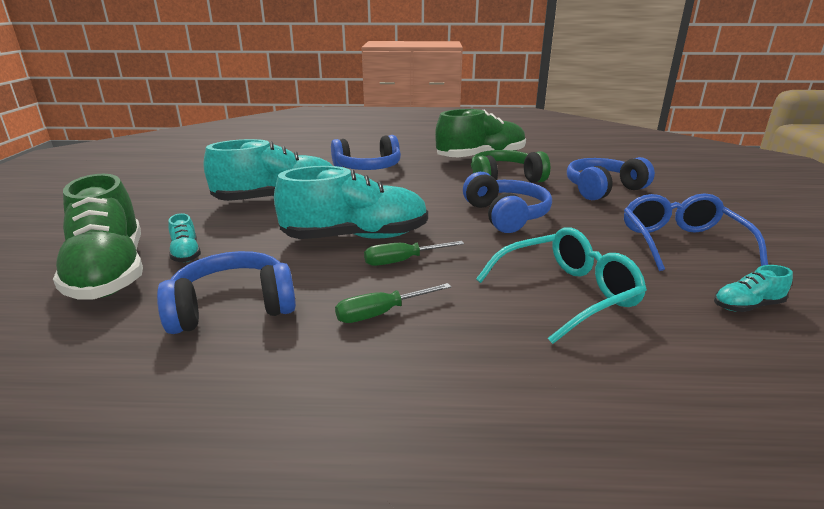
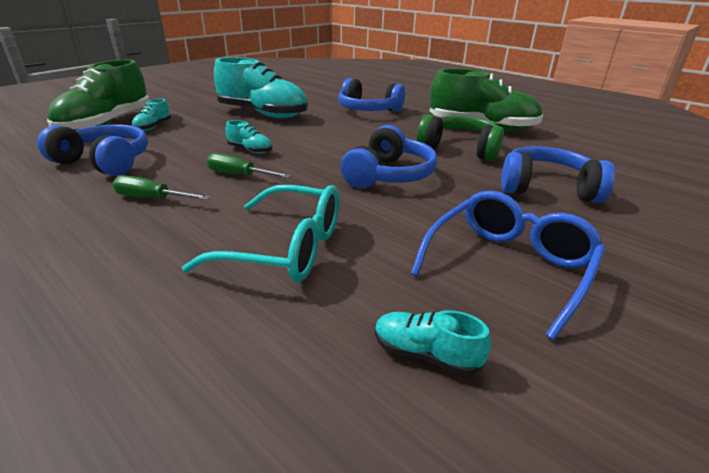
camera: 40 degrees right, 5 degrees up
(356, 237) = (250, 150): turquoise shoe -> turquoise shoe, size x0.43

